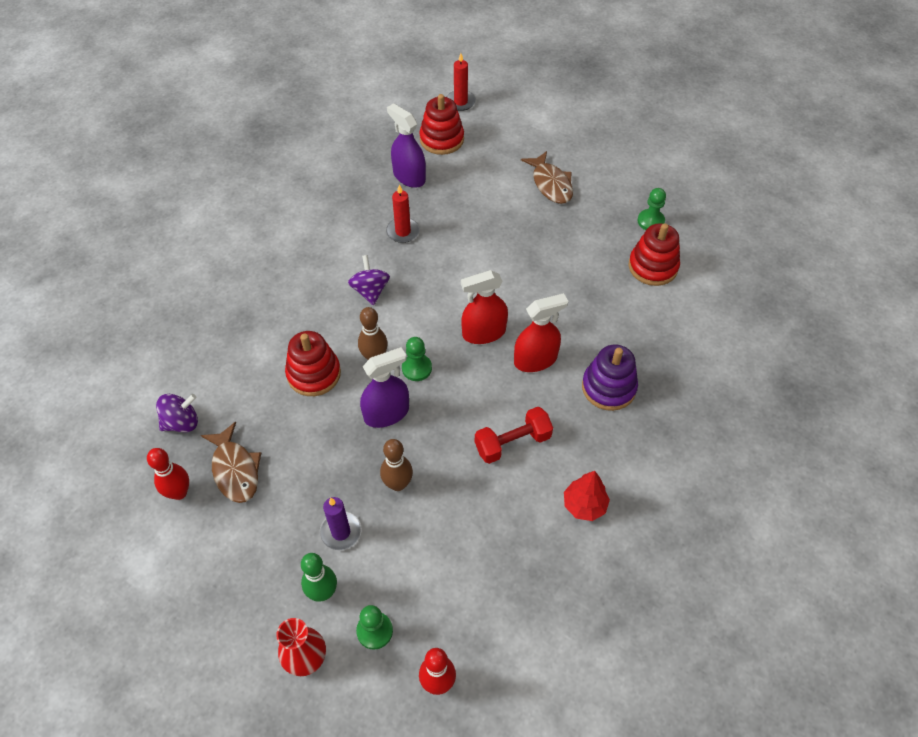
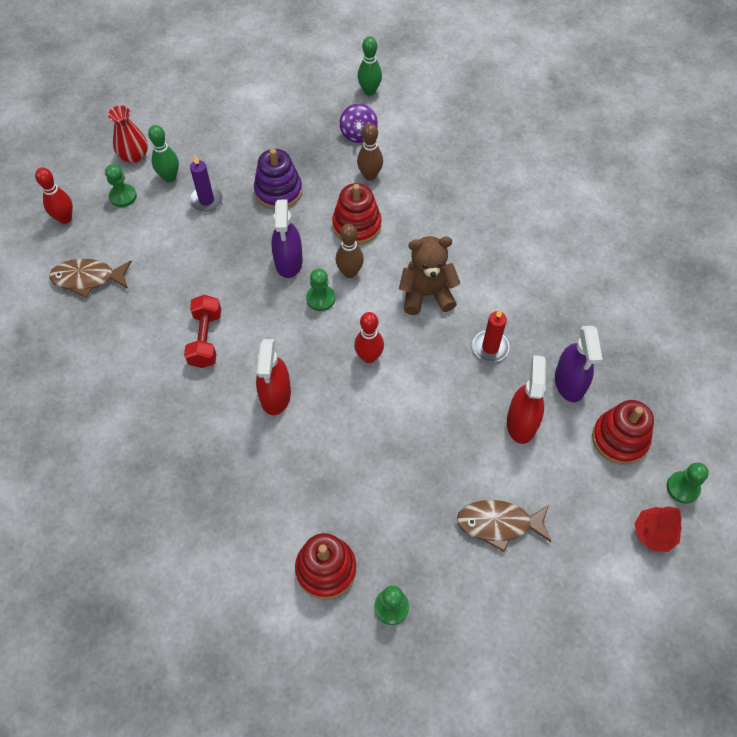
camera: 115 degrees right, 5 degrees up
(106, 438) = (369, 91): none -> green bowling pin
(179, 492) = (299, 120): red bowling pin -> red bowling pin (369, 357)
(235, 470) = (297, 155): brown fish -> brown fish (87, 278)
(370, 291) = (426, 294): purple spinning top -> brown teddy bear
(398, 484) = (221, 247): brown bowling pin -> brown bowling pin (370, 175)
(409, 176) = (569, 382): purple spray bottle -> purple spray bottle turned 105 degrees clockwise
(460, 102) = (682, 488): red candle -> green pawn
(484, 333) = (329, 366): red spray bottle -> red spray bottle (521, 422)
(584, 505) = (118, 365): red tree -> red tree (653, 533)
(608, 387) = (210, 442): purple stacking toy -> purple stacking toy (278, 191)

